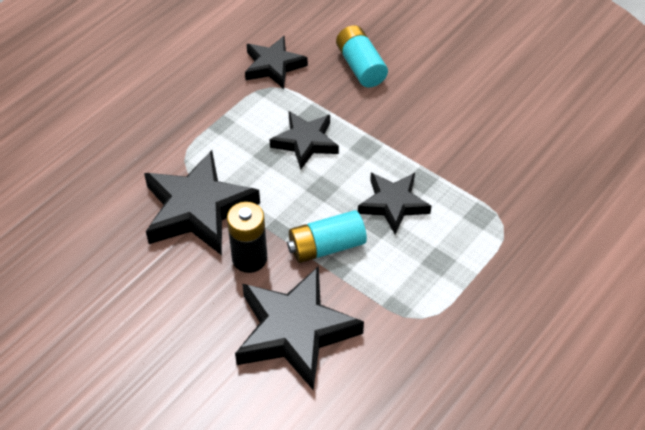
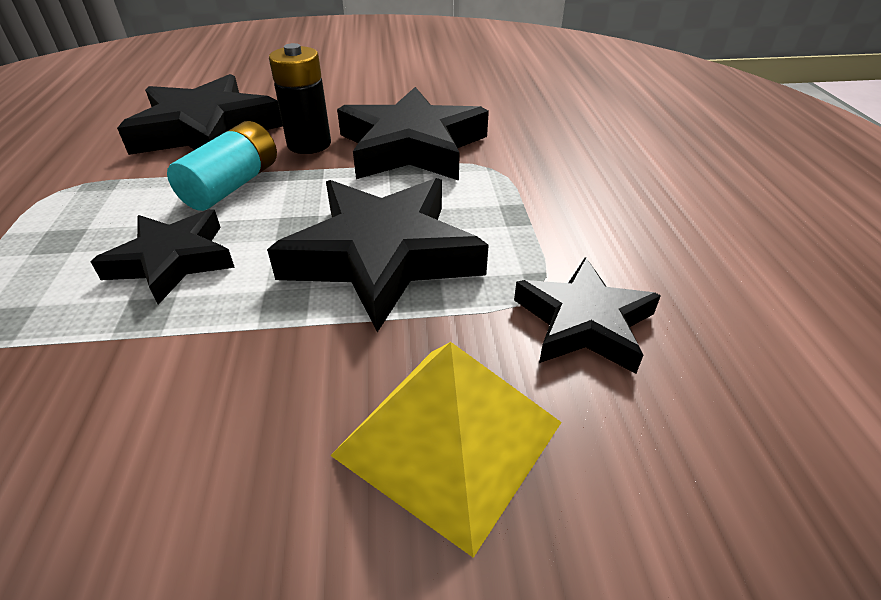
camera: 135 degrees right, 10 degrees down
(305, 142) = (382, 256): black star -> black star, size x1.63
(360, 66) = (449, 438): turquoise battery -> yellow pyramid

